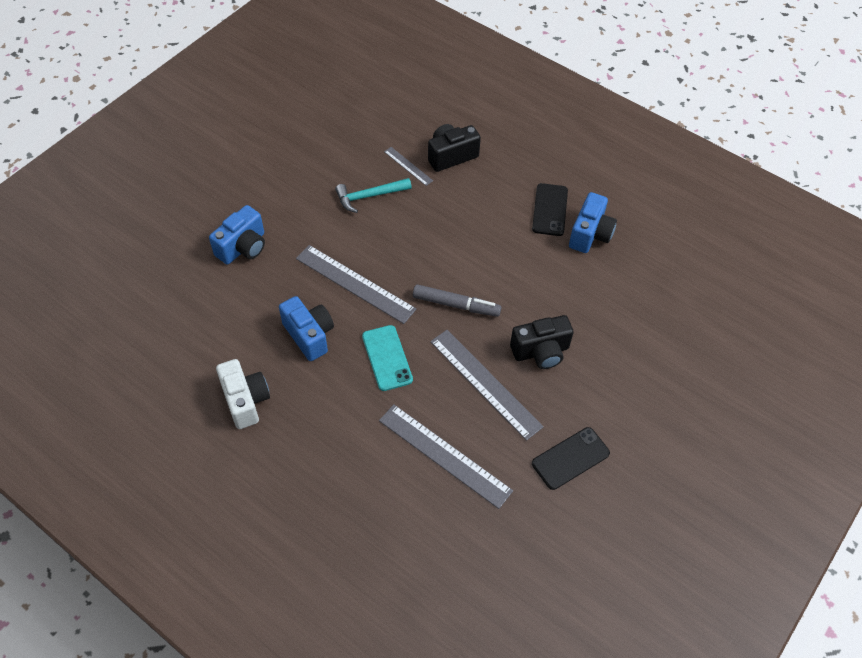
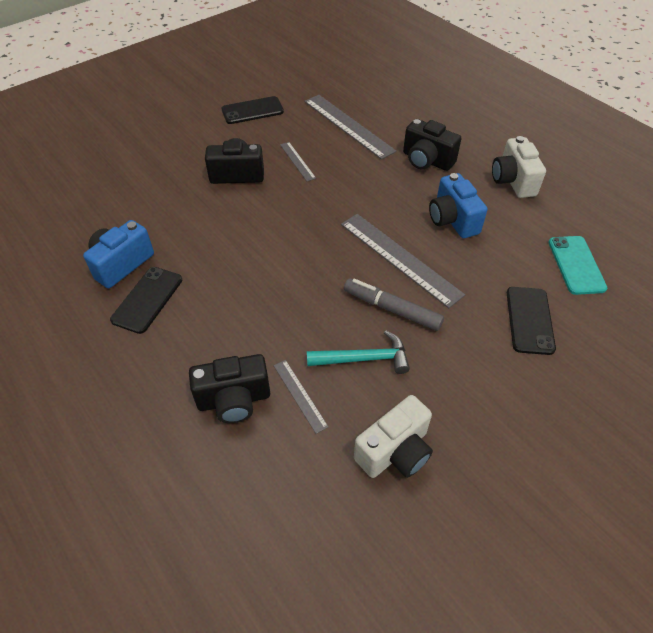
camera: 165 degrees left, 5 degrees down
(243, 247) = (529, 320): blue camera -> black phone
(338, 146) = (395, 451): none -> white camera
(342, 413) = (426, 160): none -> black camera
(387, 358) = (379, 191): turquoise phone -> turquoise phone (576, 265)
(456, 305) = (299, 222): grey marker -> grey marker (392, 309)
(485, 383) = (297, 161): grey ruler -> grey ruler, size x0.50

